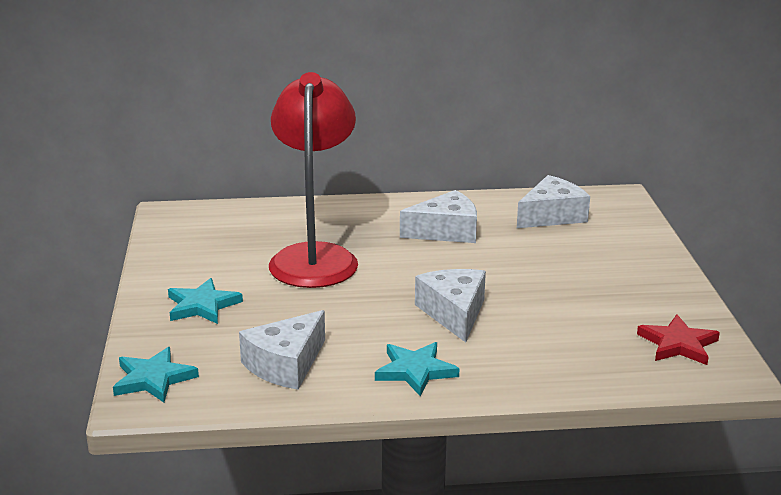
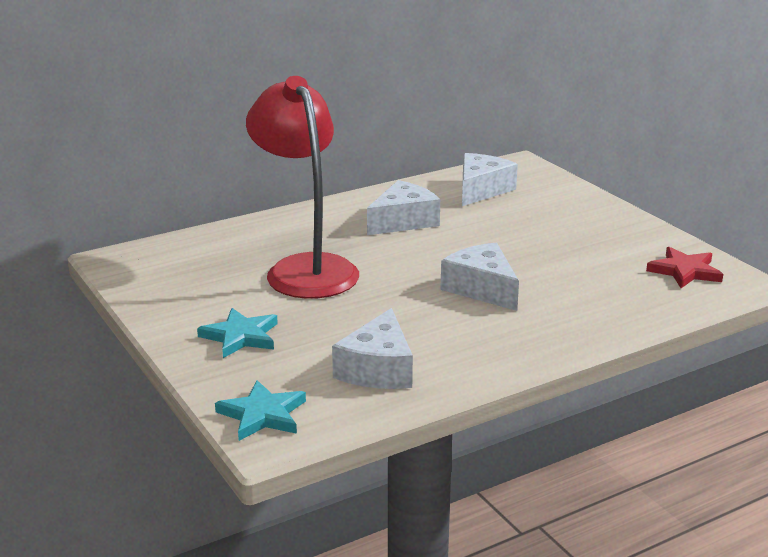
camera: 25 degrees left, 0 degrees up
(415, 371) = (499, 345): turquoise star -> none

